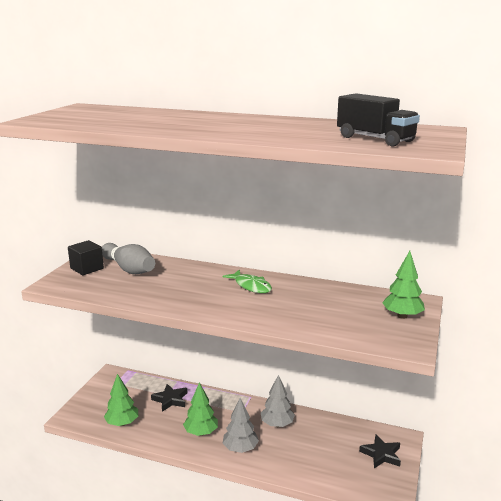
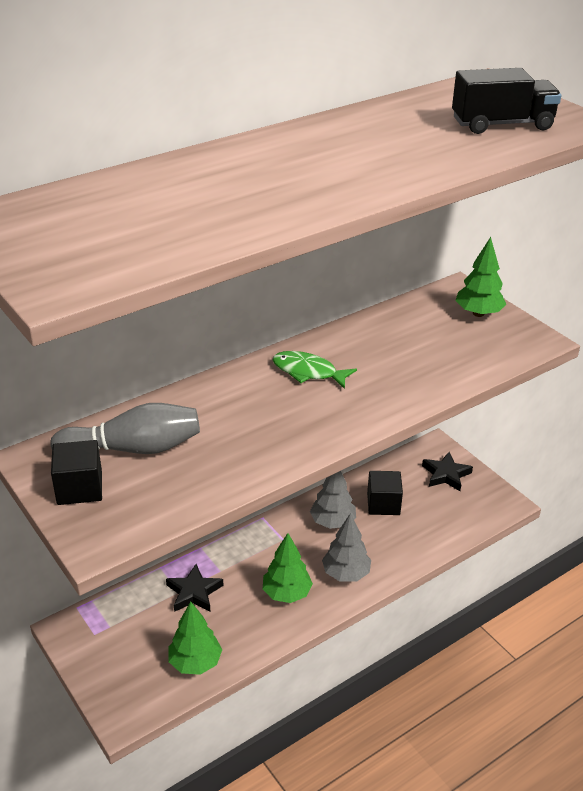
camera: 55 degrees left, 15 degrees up
(251, 286) = (308, 372): green fish -> green fish turned 150 degrees counterclockwise
(317, 438) = (383, 504): none -> black cube

